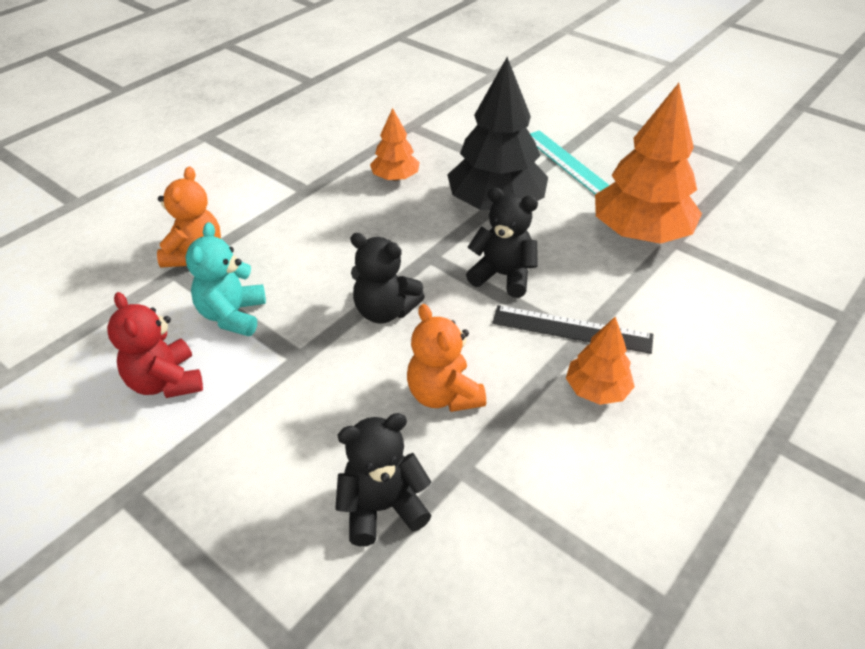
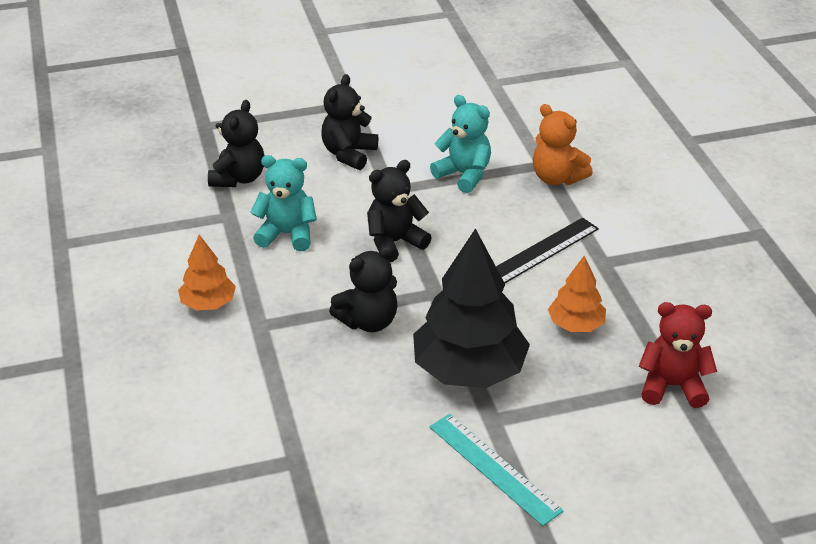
camera: 125 degrees right, 5 degrees down
(166, 382) = (425, 134): red teddy bear -> red teddy bear (672, 386)
(254, 428) = (349, 154): none -> black teddy bear
(443, 395) = (287, 234): orange teddy bear -> turquoise teddy bear
(566, 162) = (494, 468): turquoise ruler -> turquoise ruler turned 45 degrees clockwise
(572, 329) = (272, 325): black ruler -> black ruler (542, 251)
(640, 233) = (330, 445): orange tree -> none

